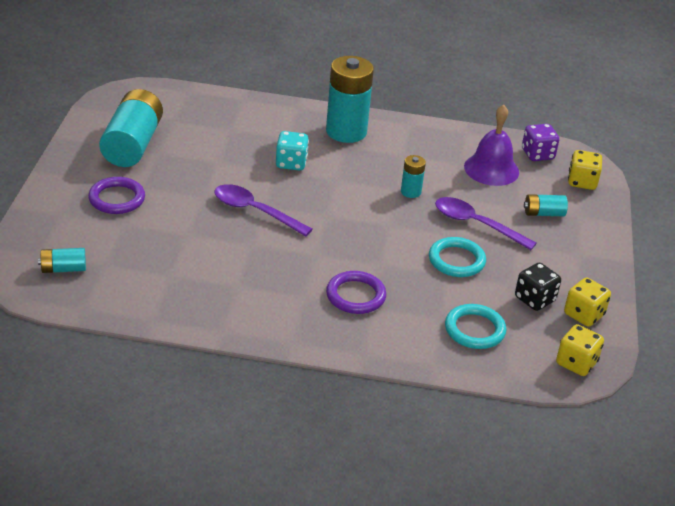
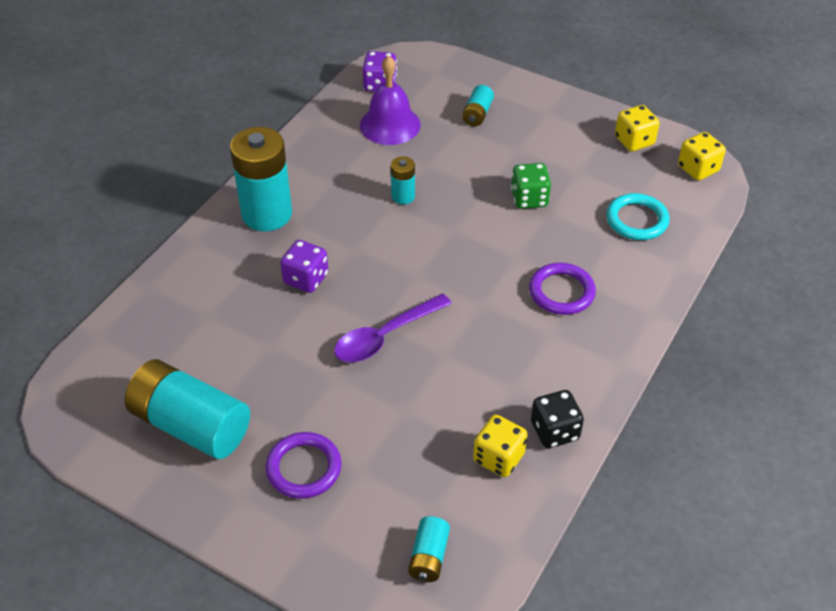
camera: 65 degrees left, 10 degrees up
(291, 163) = (306, 279): turquoise dice -> purple dice
(456, 260) = (529, 199): turquoise ring -> green dice
(476, 224) = (477, 166): purple spoon -> none
(534, 299) = (604, 165): black dice -> black dice (554, 431)
(582, 182) = (438, 72): yellow dice -> yellow dice (498, 458)

